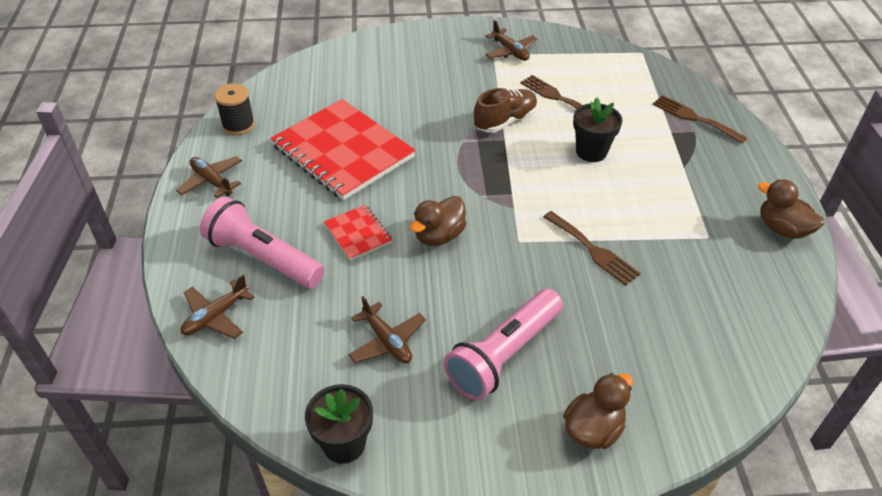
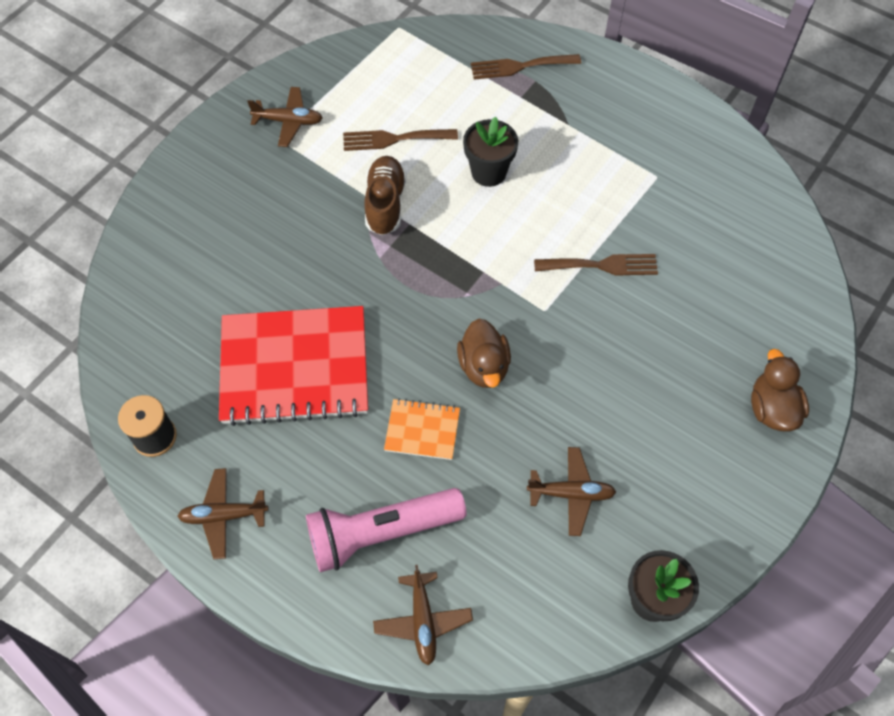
camera: 50 degrees left, 15 degrees up
(358, 234) = (422, 430): red notebook -> orange notebook
(504, 355) = (656, 415): pink flashlight -> none
(782, 229) = (691, 122): brown duck -> none

